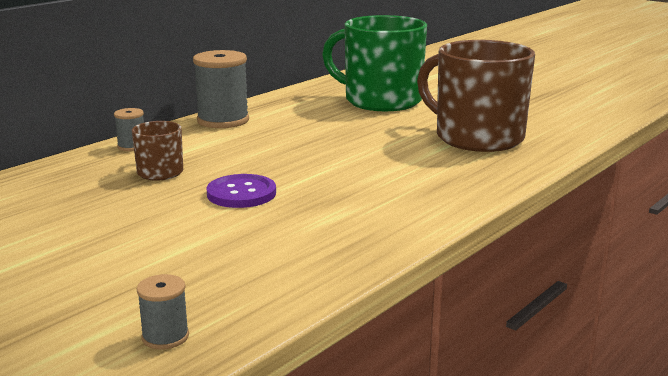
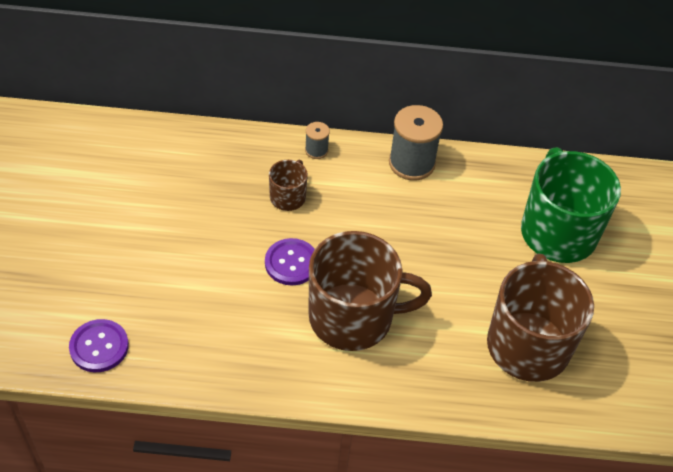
camera: 50 degrees right, 30 degrees up
(165, 337) = (99, 347): grey spool -> purple button
(352, 187) = (353, 317): none -> brown mug

